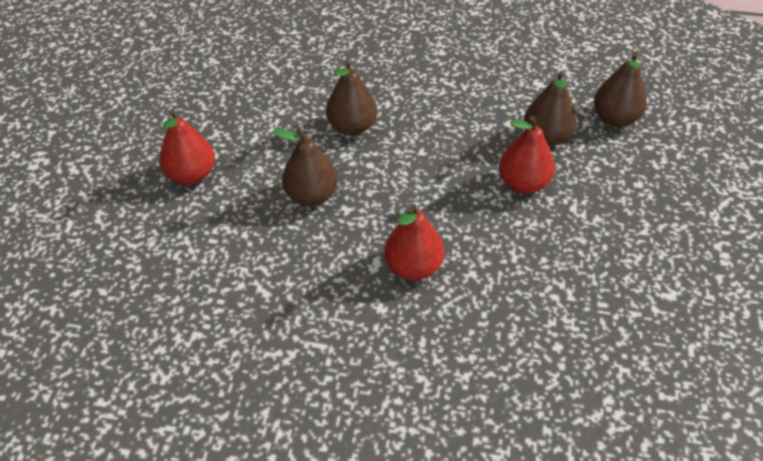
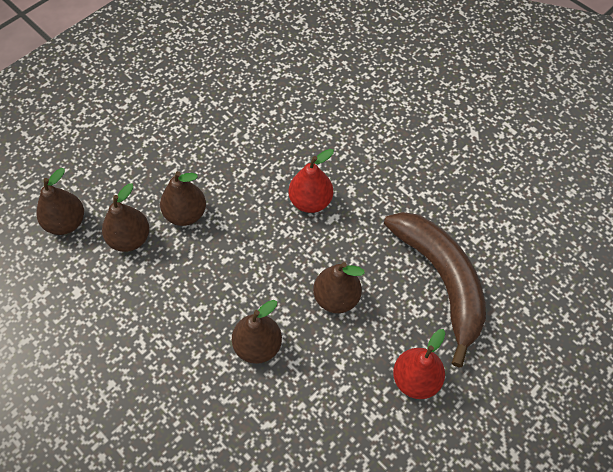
camera: 145 degrees left, 10 degrees up
(212, 269) = (442, 280): none -> brown banana
(523, 183) = (186, 214): red pear -> brown pear

